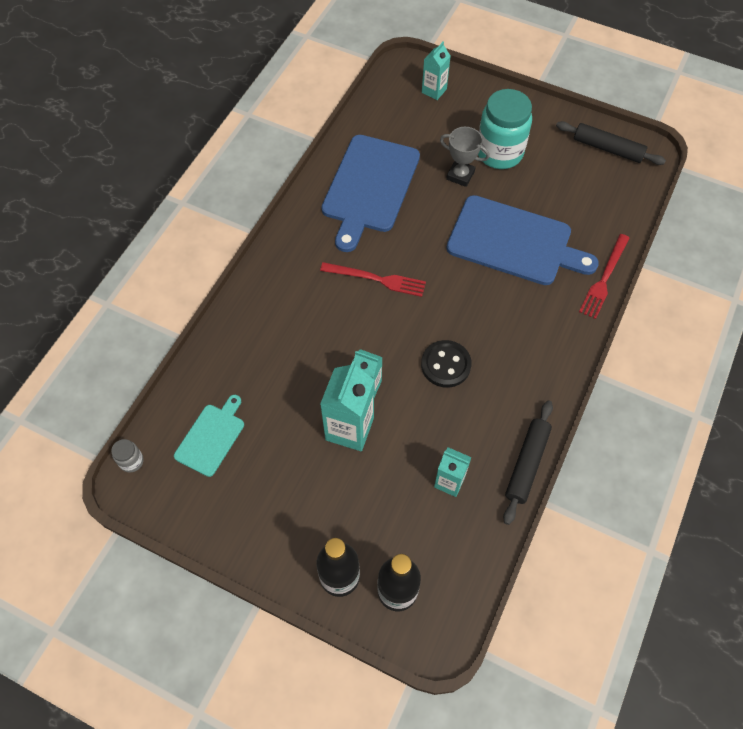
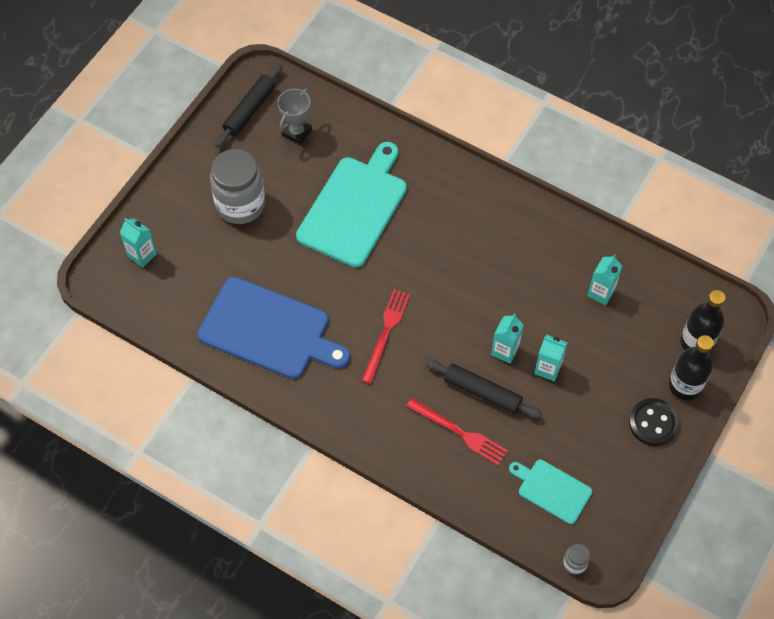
camera: 85 degrees left, 0 degrees up
(349, 429) = (548, 368): turquoise carton -> turquoise carton, size x0.61
(445, 365) = (486, 282): black button -> black button (653, 423)
(460, 175) = (265, 244): grey trophy -> grey trophy (296, 132)
(499, 153) = (240, 204): turquoise jar -> grey jar
(514, 242) = (355, 207): blue cutting board -> turquoise cutting board
(527, 464) = (586, 231): black rolling pin -> black rolling pin (482, 392)
(604, 278) = (404, 141): red fork -> red fork (459, 432)

